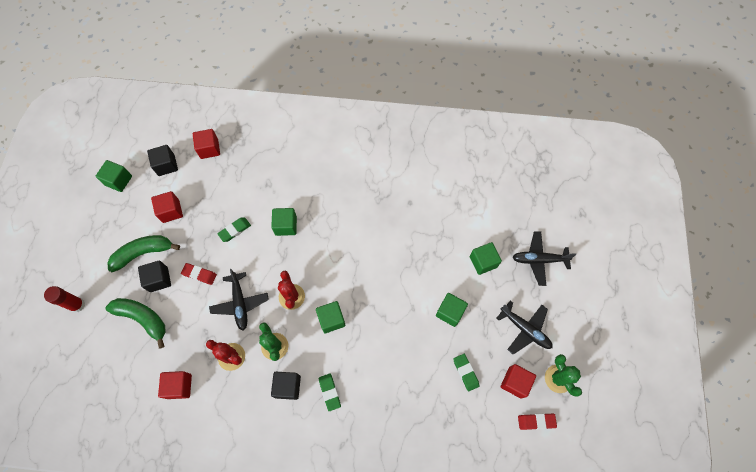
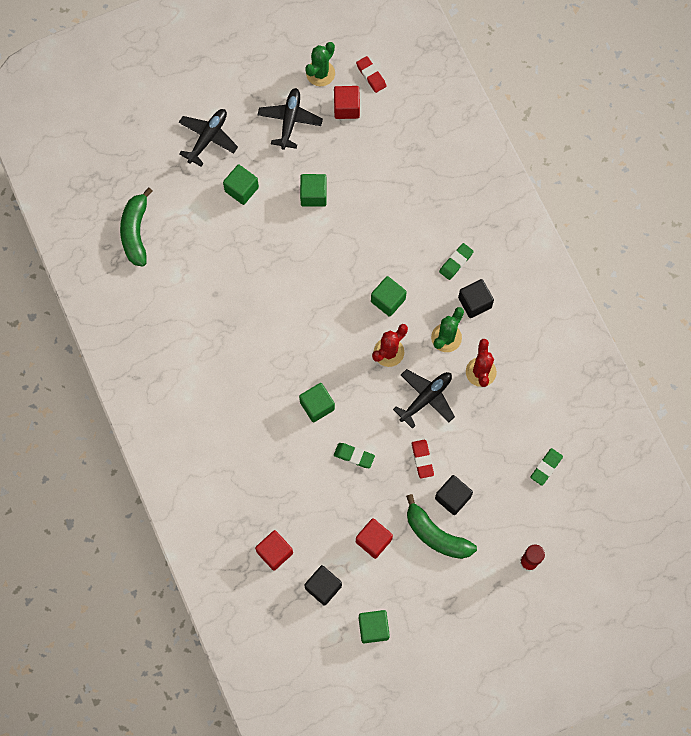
camera: 120 degrees left, 5 degrees up
(143, 319) = (500, 484): green banana -> green banana (136, 232)
(179, 386) = (537, 402): red cube -> none
(465, 372) = (363, 153): green eraser -> green eraser (546, 467)
(539, 260) = (208, 138): black plane -> black plane turned 120 degrees counterclockwise

